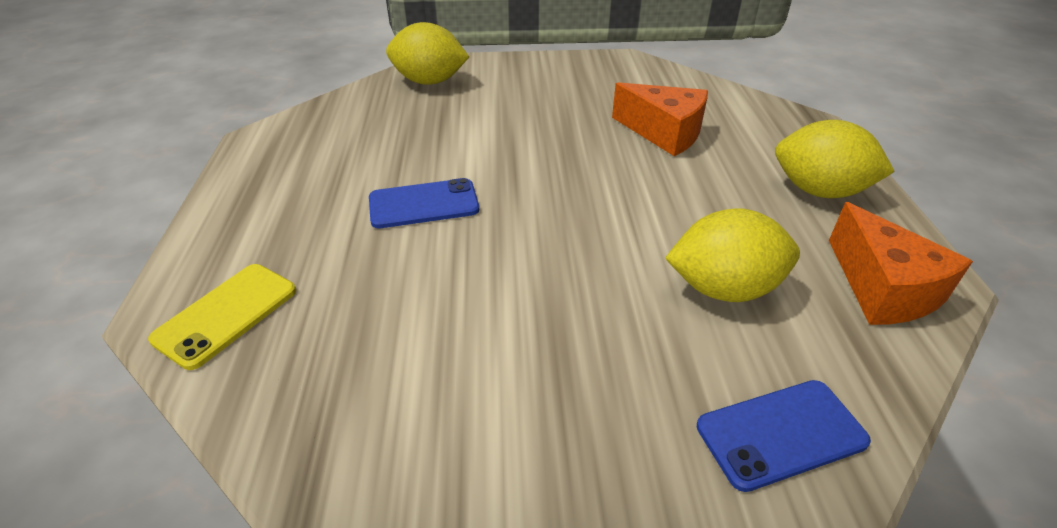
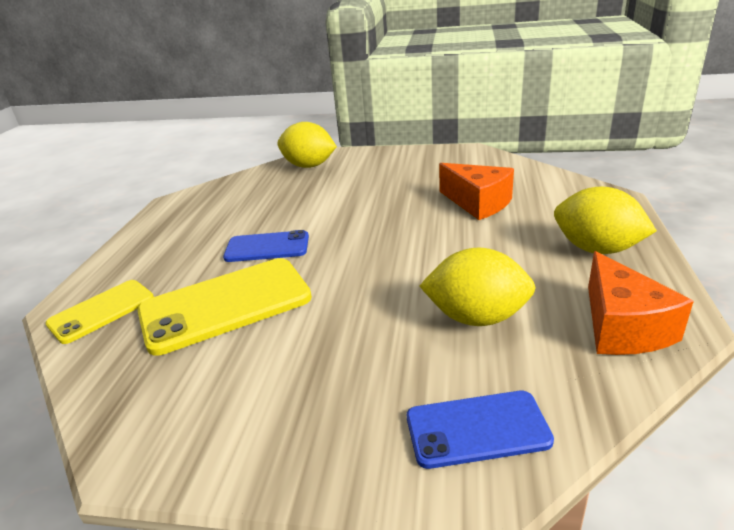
camera: 15 degrees right, 10 degrees down
(403, 292) = (225, 305): none -> yellow phone

